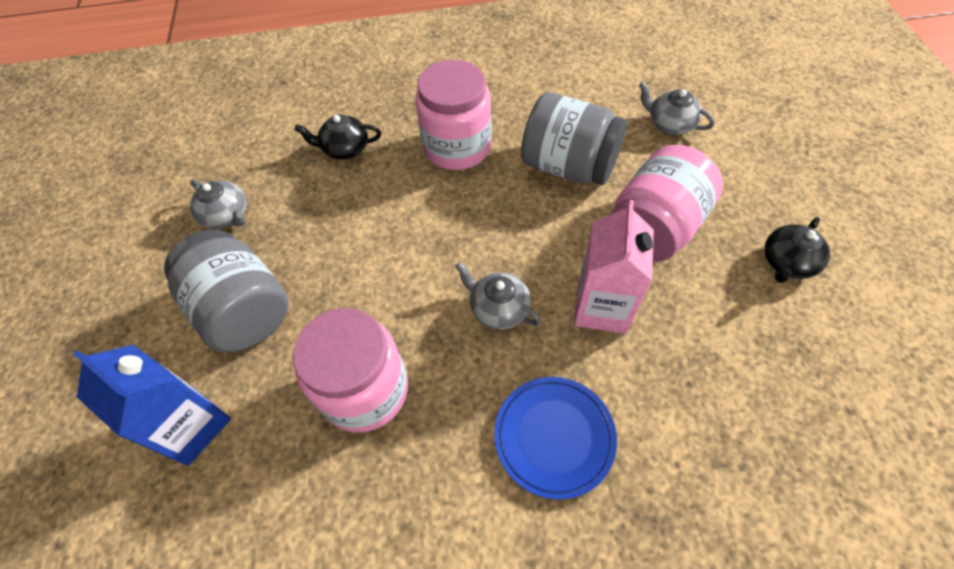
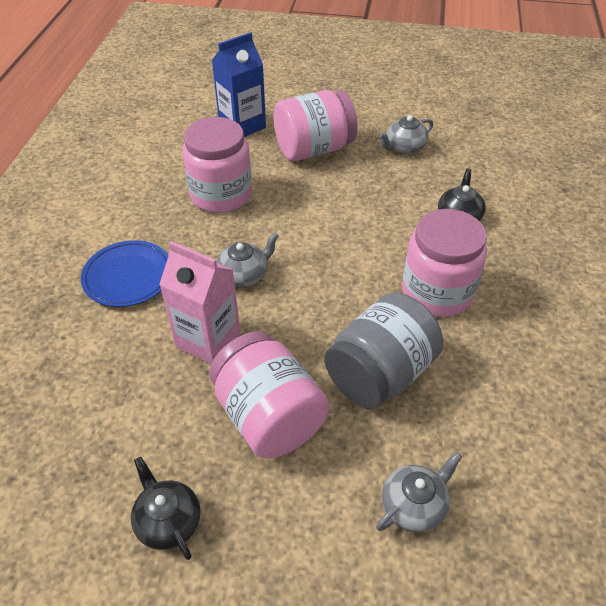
camera: 105 degrees right, 10 degrees down
(244, 310) = (314, 149): grey jar -> pink jar

